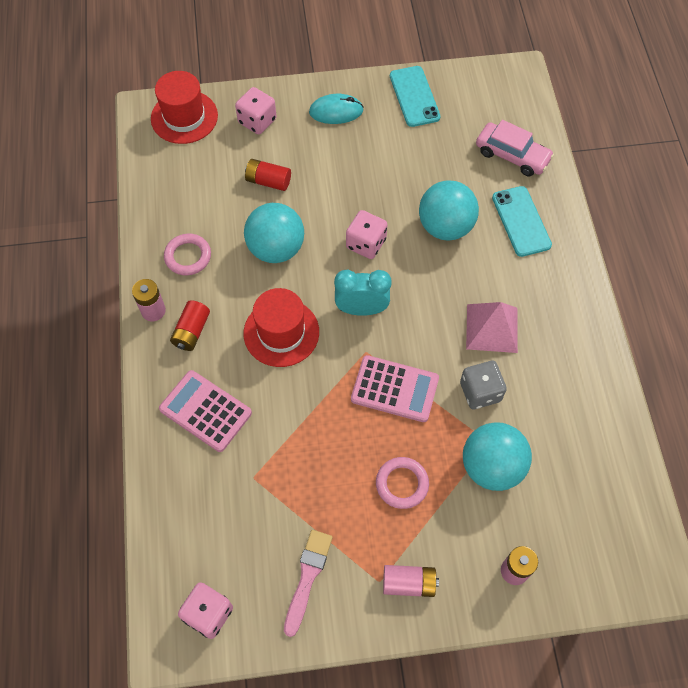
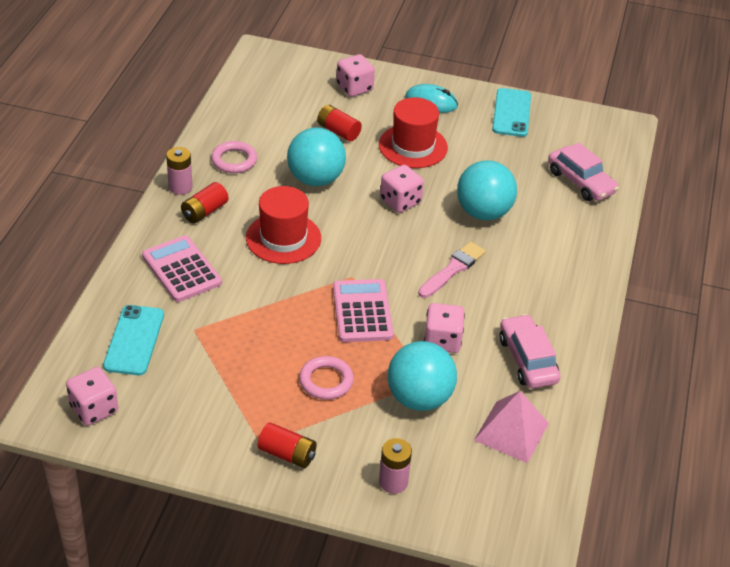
camera: 20 degrees right, 20 degrees down
(184, 117) = (291, 66): red hat -> red hat (413, 146)
(307, 577) = (197, 416): pink brush -> pink brush (453, 269)
(361, 309) = (367, 245): turquoise clock -> none
(394, 389) = (362, 311): pink calculator -> pink calculator turned 135 degrees counterclockwise
(409, 583) = (287, 454): pink battery -> red battery
(480, 392) = (442, 341): grey dice -> pink dice
(491, 328) = (482, 299): pink pyramid -> pink pyramid (511, 431)
(521, 221) = (560, 231): turquoise phone -> turquoise phone (134, 340)
(562, 381) = (527, 360): none -> pink car

